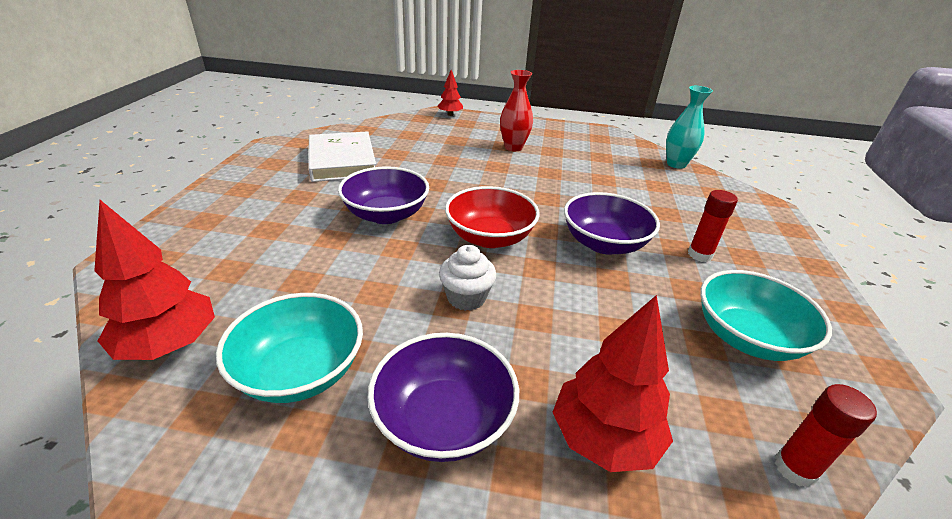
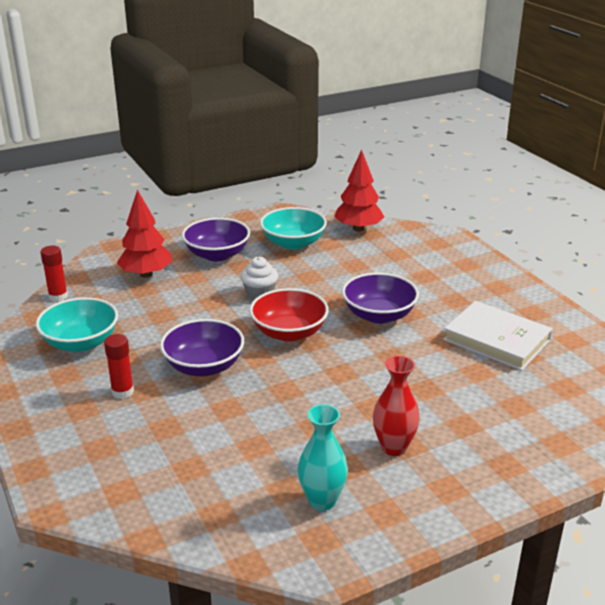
camera: 145 degrees right, 5 degrees down
(450, 114) = (549, 473): red tree -> none
(676, 164) = (184, 529): turquoise vase -> turquoise vase (322, 500)

